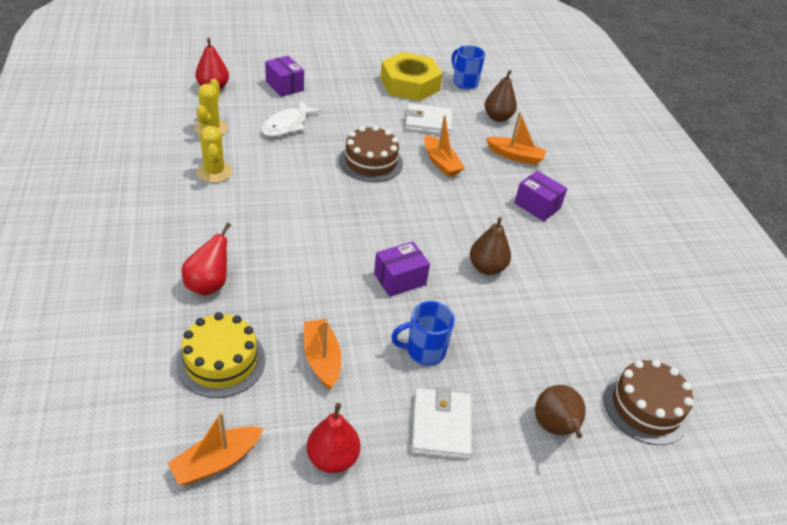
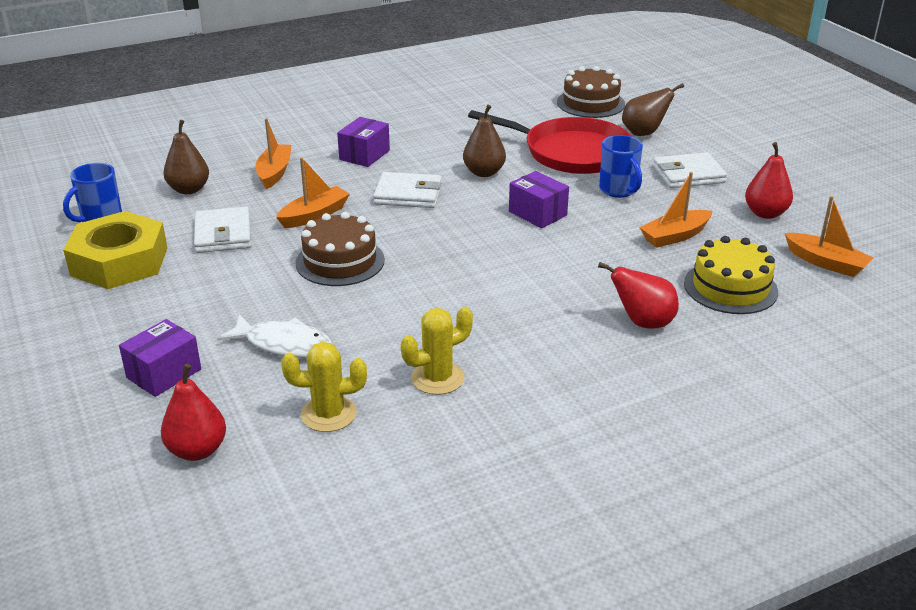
camera: 100 degrees left, 10 degrees down
(458, 214) = (408, 194): none -> white wallet
(516, 343) = (571, 152): none -> red pan

